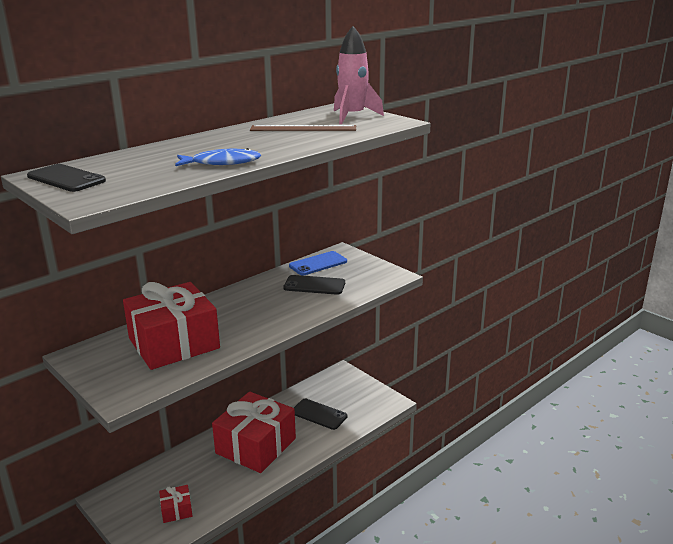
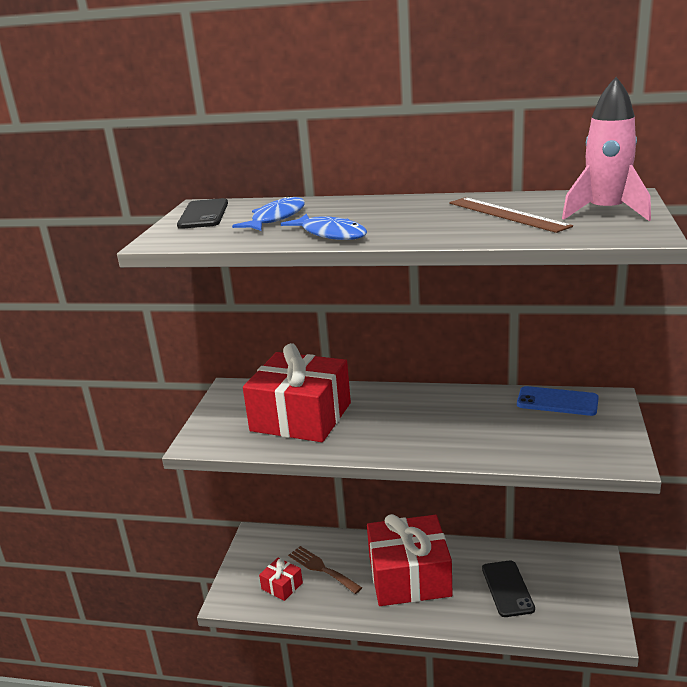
camera: 55 degrees right, 0 degrees up
(145, 165) = (276, 218): none -> blue fish
(190, 481) = (321, 568): none -> brown fork
(314, 285) = (510, 425): black phone -> none

